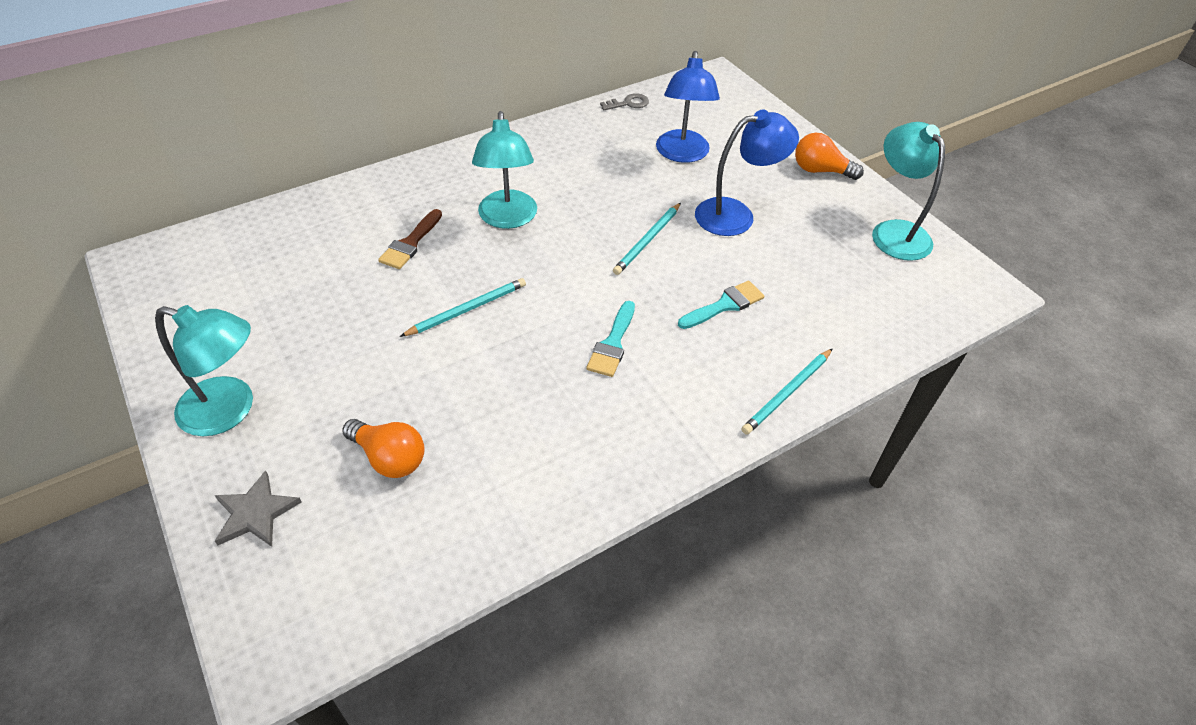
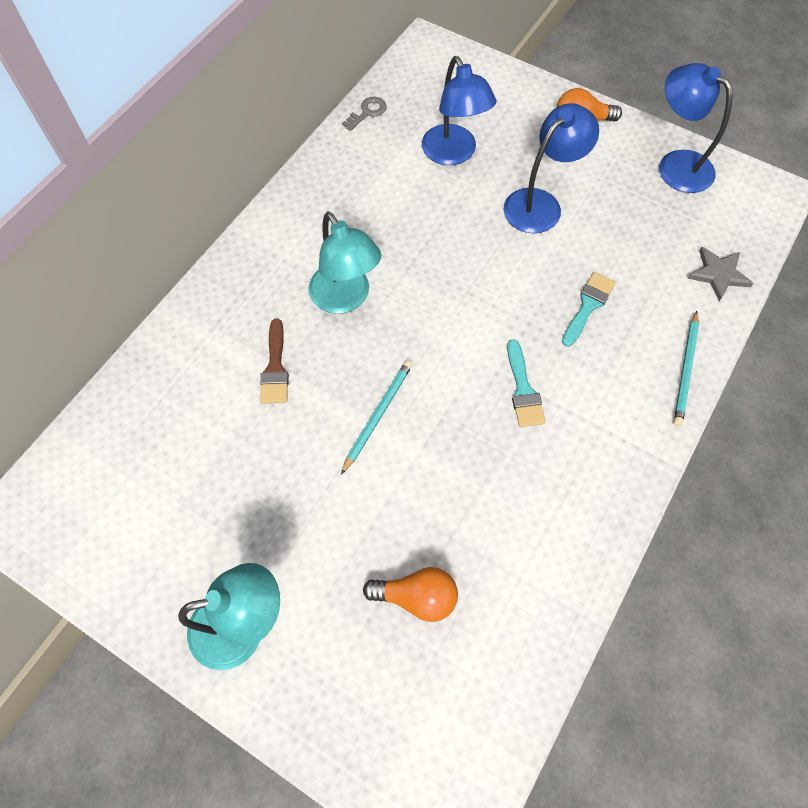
camera: 25 degrees left, 15 degrees up
(255, 513) = (343, 710): grey star -> grey star (718, 274)
(647, 241) = (484, 266): turquoise pencil -> none
(894, 232) = (676, 165): turquoise lamp -> blue lamp

